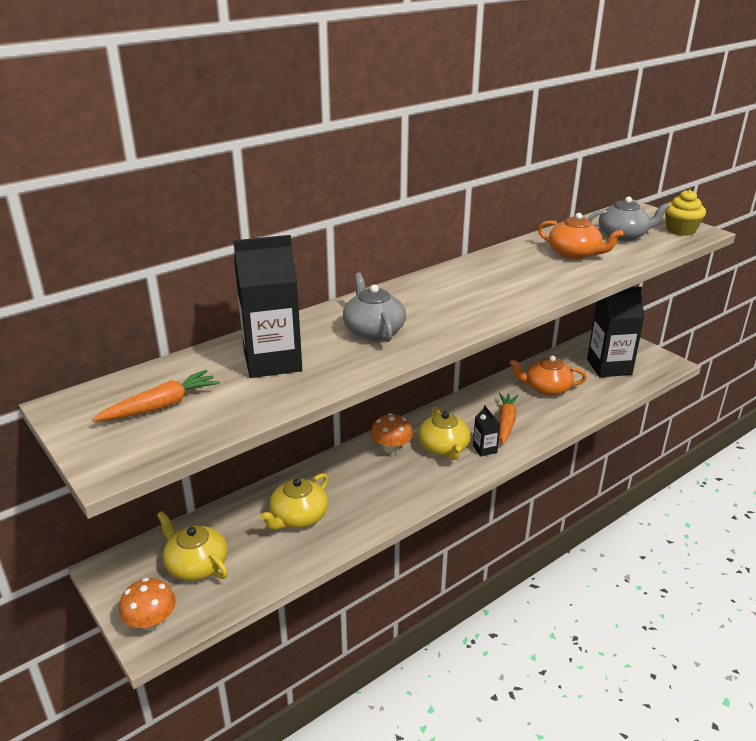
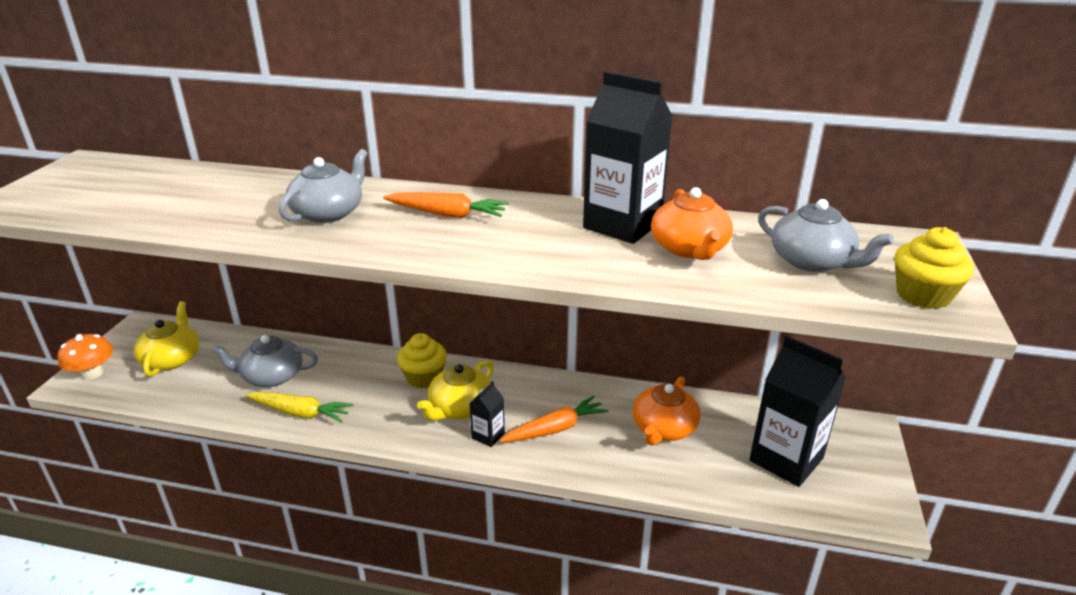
camera: 50 degrees right, 0 degrees up
(160, 406) = (105, 187): orange carrot -> orange carrot (447, 214)
(272, 361) = (219, 196): black carton -> black carton (622, 225)
(298, 517) = (271, 376): yellow teapot -> grey teapot
(365, 518) = (300, 413): none -> yellow carrot
(391, 448) = (424, 377): orange mushroom -> yellow cupcake
(546, 388) = (663, 428): orange teapot -> orange teapot turned 120 degrees counterclockwise

